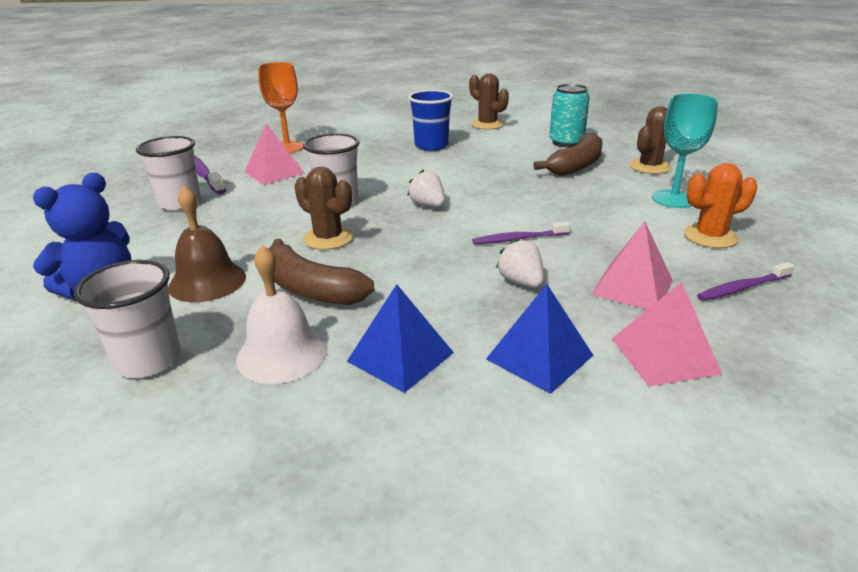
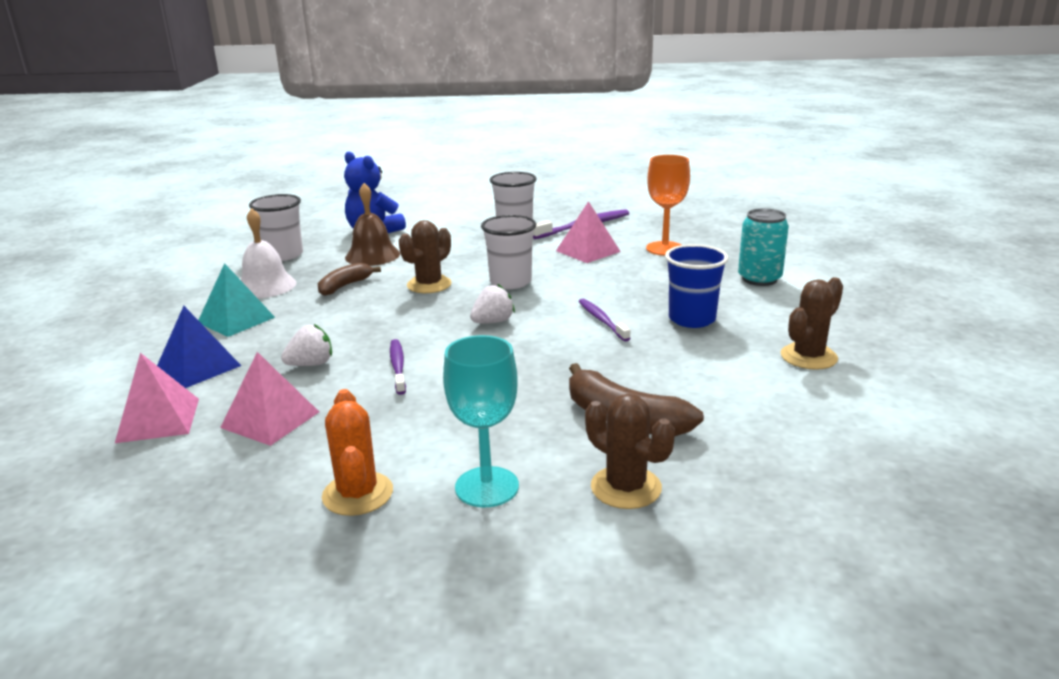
camera: 90 degrees right, 5 degrees down
(310, 289) = (345, 286): brown banana -> brown banana, size x0.64
(400, 357) = (236, 320): blue pyramid -> turquoise pyramid
(566, 142) = (736, 419): turquoise can -> turquoise can (759, 279)
(742, 288) = (229, 488): purple toothbrush -> purple toothbrush (602, 320)

